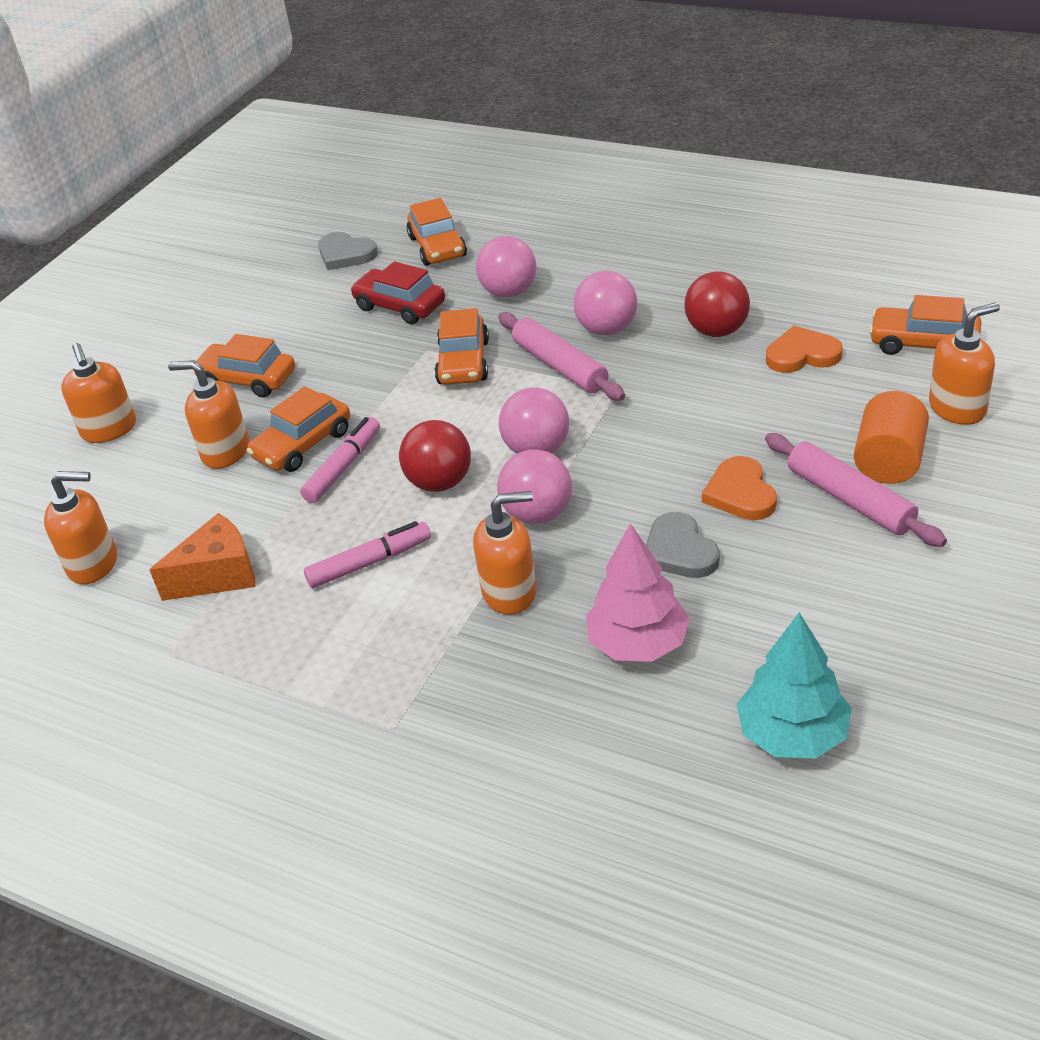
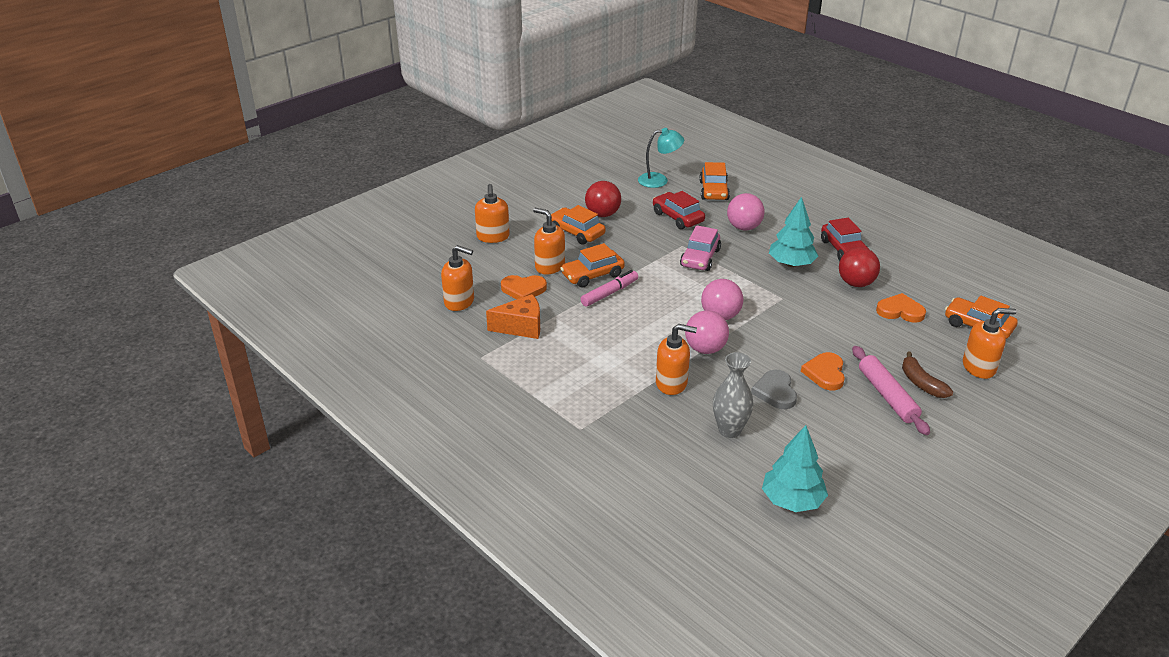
camera: 15 degrees right, 5 degrees down
(196, 506) = (523, 289): none -> orange heart
(345, 254) = (659, 180): grey heart -> turquoise lamp
(370, 562) = (603, 345): pink marker -> none
(440, 482) = (658, 317): red ball -> red ball (602, 214)
(463, 362) = (700, 258): orange car -> pink car
(559, 366) = (754, 276): pink rolling pin -> none
(607, 329) = (791, 264): pink ball -> turquoise tree
(638, 643) = (729, 430): pink tree -> grey vase
(674, 282) = (843, 249): none -> red car
(888, 461) = (921, 383): orange cylinder -> brown banana

